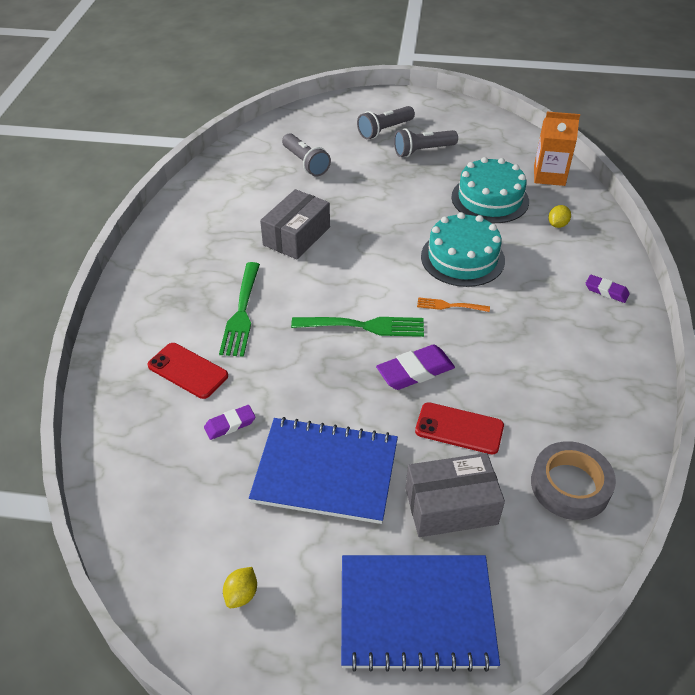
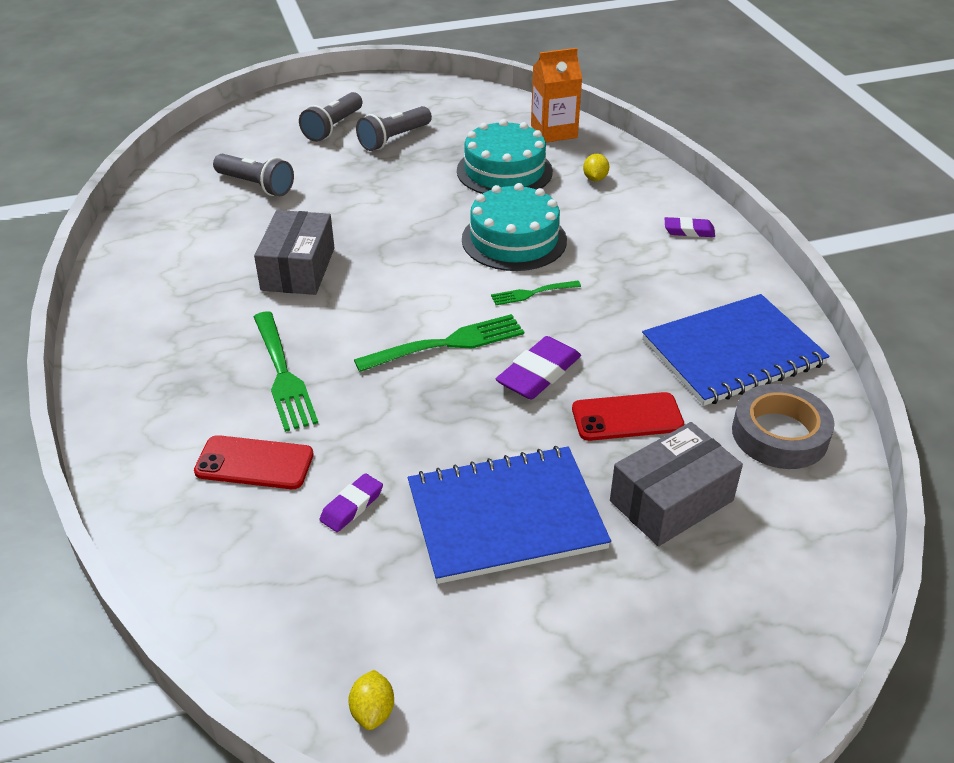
camera: 25 degrees left, 5 degrees down
(241, 594) = (494, 692): yellow lemon -> yellow lemon (373, 711)
(416, 612) = (707, 627): blue notebook -> blue notebook (732, 352)
(450, 306) = (533, 293): orange fork -> green fork

